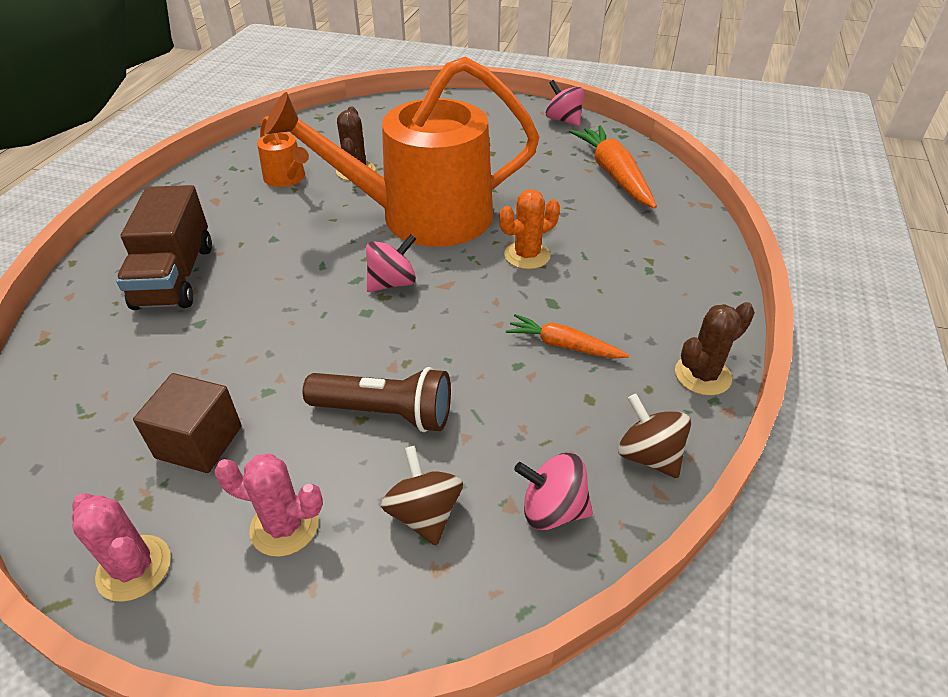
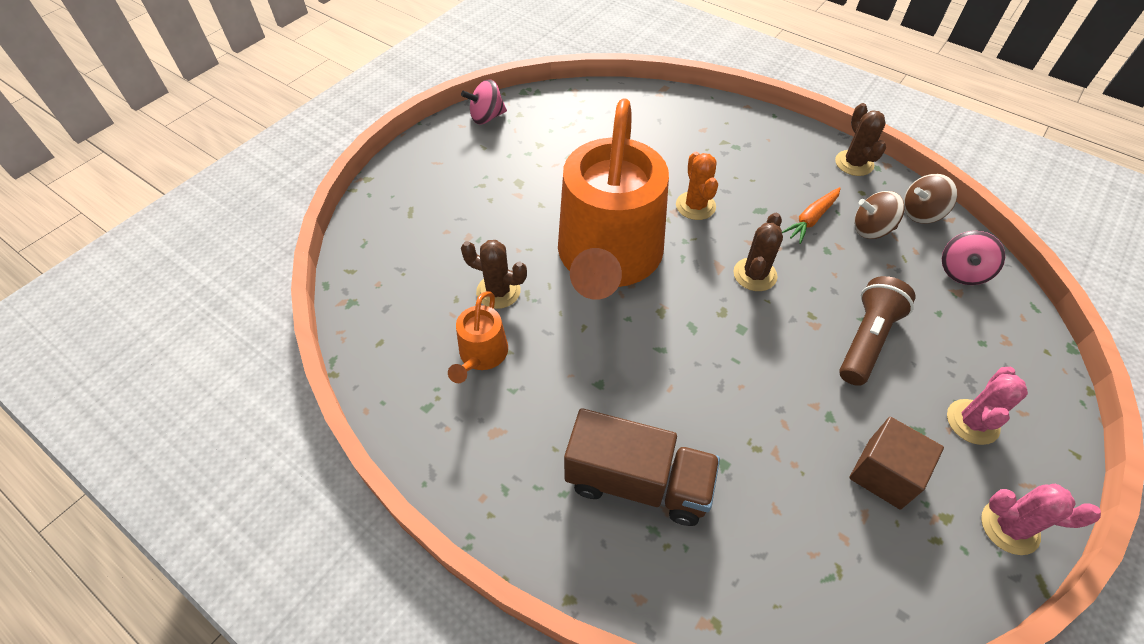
camera: 70 degrees left, 10 degrees up
(134, 568) = (1009, 527): pink cactus -> pink cactus turned 45 degrees clockwise
(287, 178) = (481, 355): orange watering can -> orange watering can turned 120 degrees clockwise
(392, 283) = (705, 302): pink spinning top -> none
(424, 513) = (963, 338): brown spinning top -> brown spinning top (871, 229)
(446, 311) = (754, 275): none -> brown cactus
(613, 174) = (598, 119): orange carrot -> none

